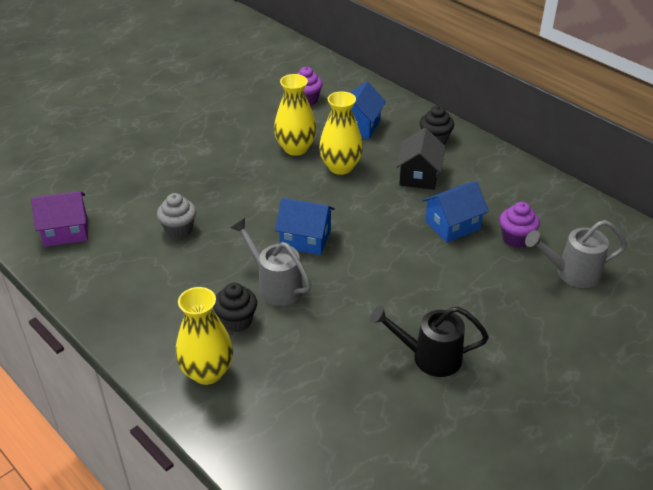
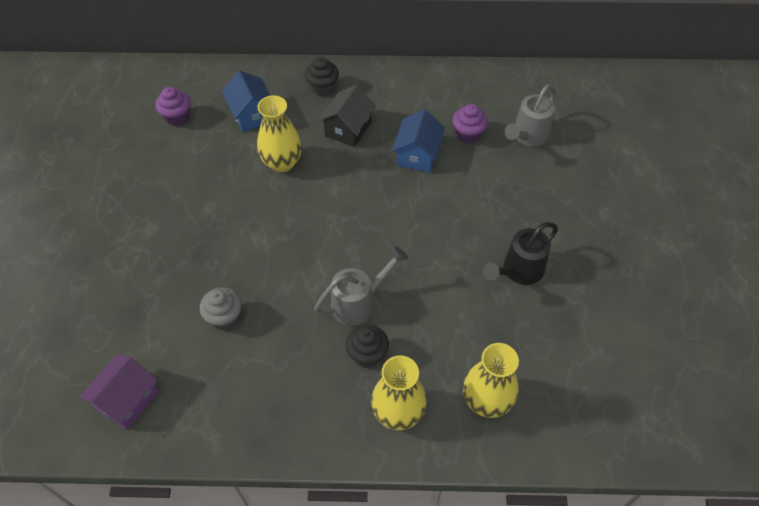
camera: 45 degrees left, 15 degrees up
(275, 286) = (359, 303): grey watering can -> grey watering can turned 150 degrees clockwise
(295, 148) = (226, 171): yellow vase -> yellow vase (486, 401)
(305, 239) = (332, 246): blue house -> none
(419, 176) = (348, 129): black house -> black house turned 60 degrees clockwise

